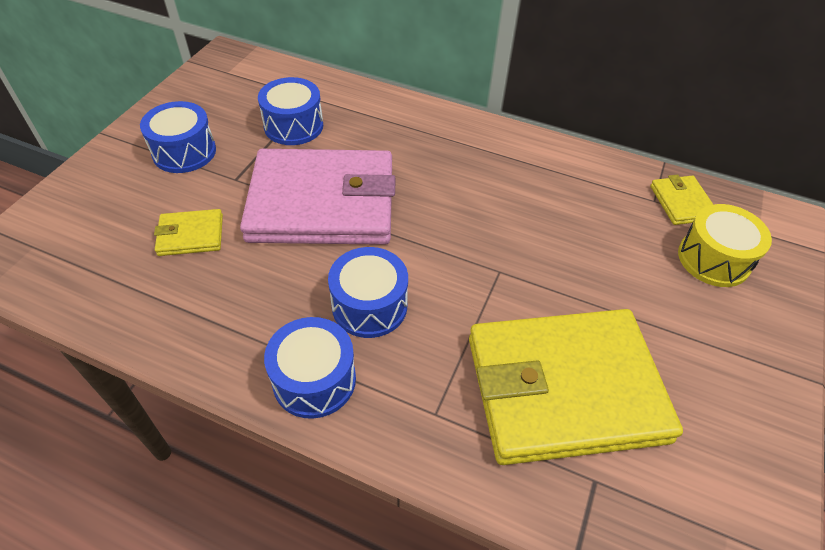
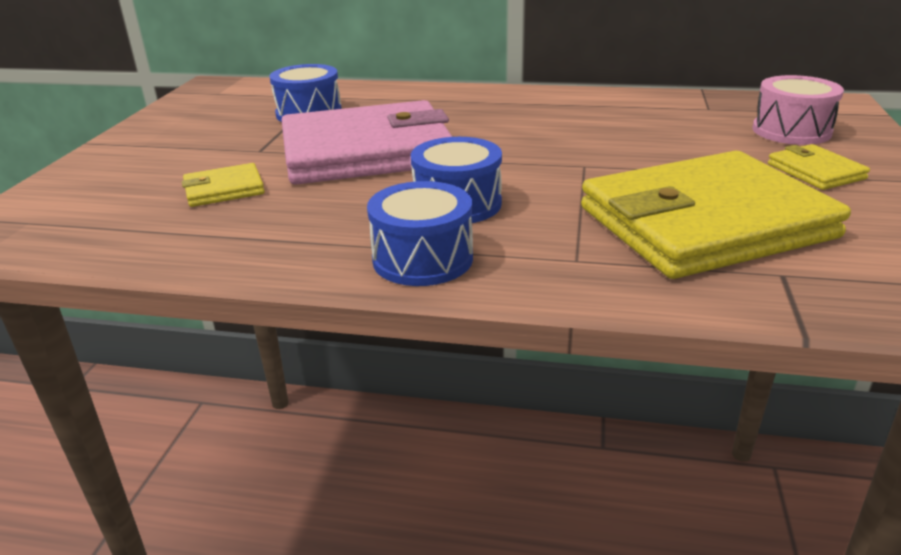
camera: 10 degrees left, 20 degrees down
(184, 152) = (191, 142): blue drum -> none
(682, 203) = (735, 106): yellow wallet -> yellow wallet (815, 171)
(713, 259) = (791, 131): yellow drum -> pink drum

